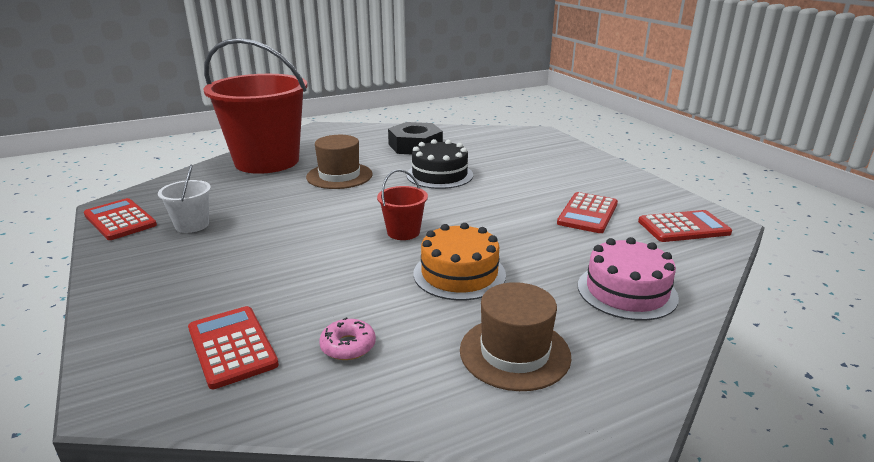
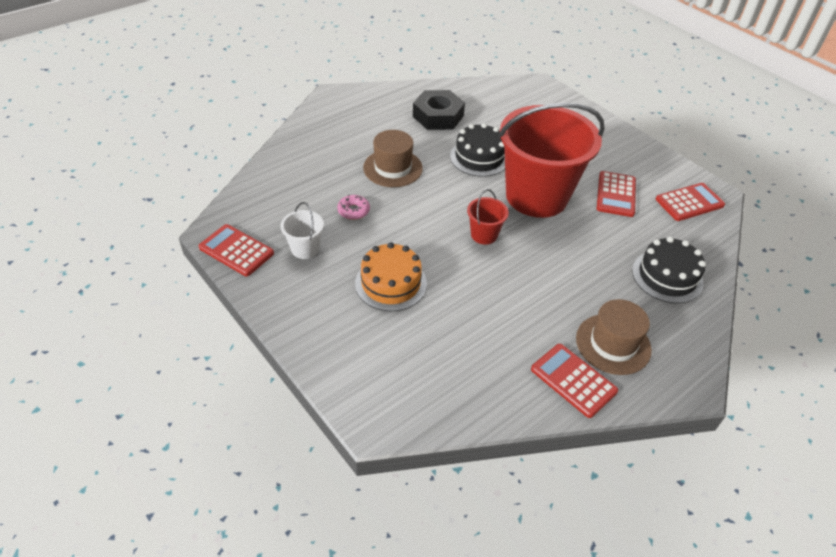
camera: 15 degrees left, 20 degrees up
(232, 346) = (424, 369): red calculator -> red calculator (573, 380)
(267, 161) = (313, 154): red bucket -> red bucket (536, 196)
(348, 346) = (502, 356): pink donut -> pink donut (353, 211)
(459, 274) = (547, 275): orange cake -> orange cake (391, 283)
(627, 291) = (667, 276): pink cake -> black cake

